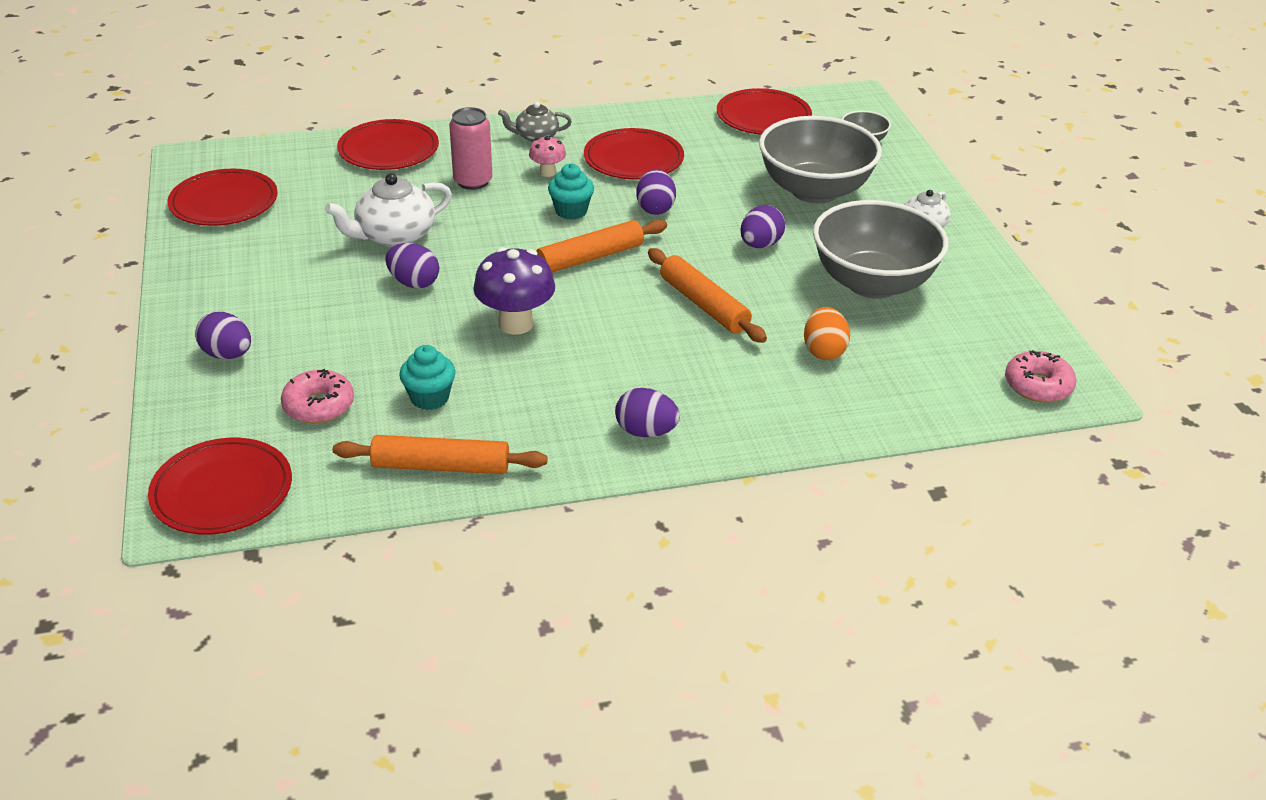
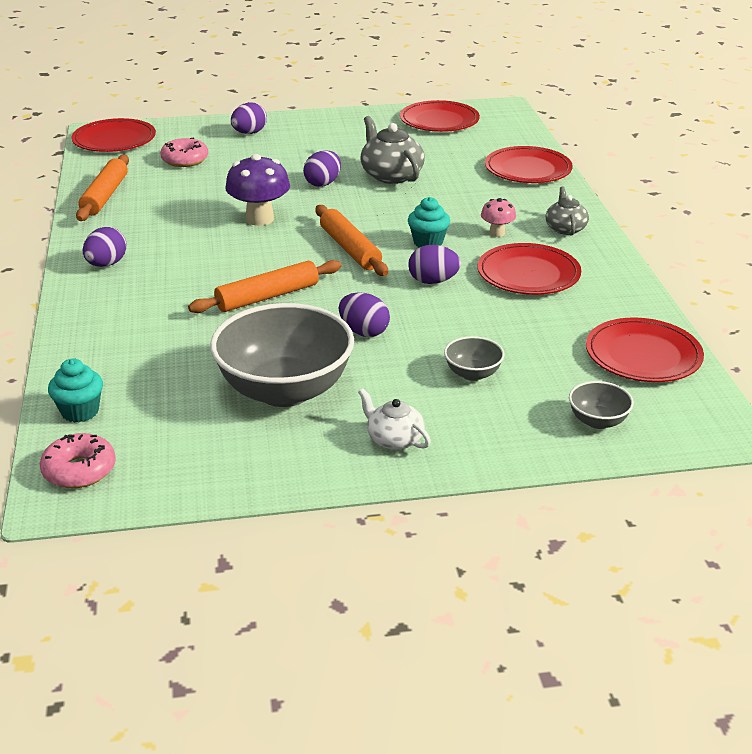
camera: 95 degrees right, 5 degrees down
(394, 235) = (391, 175): white teapot -> grey teapot
(429, 398) = (179, 191): turquoise cupcake -> turquoise cupcake (80, 411)
(473, 181) = (477, 202): pink can -> none
(814, 190) = (473, 374): grey bowl -> grey bowl, size x0.44
(824, 351) = (180, 350): orange egg -> none

